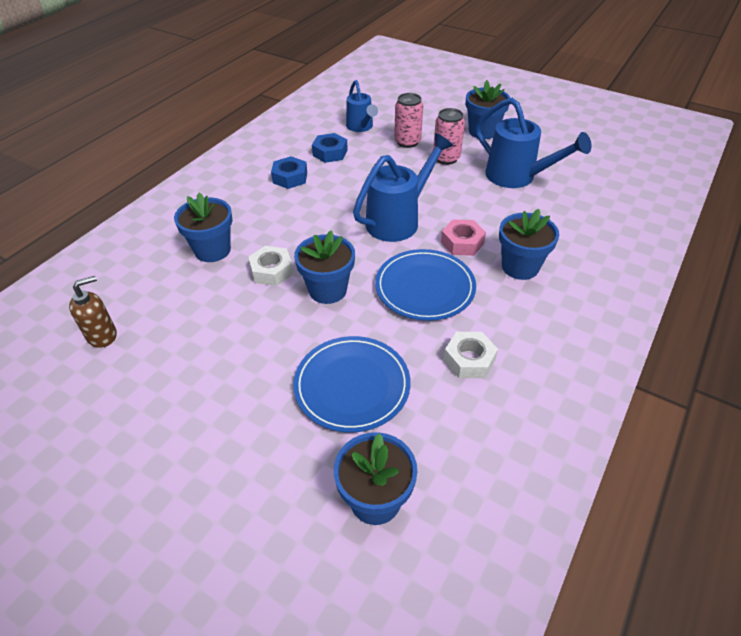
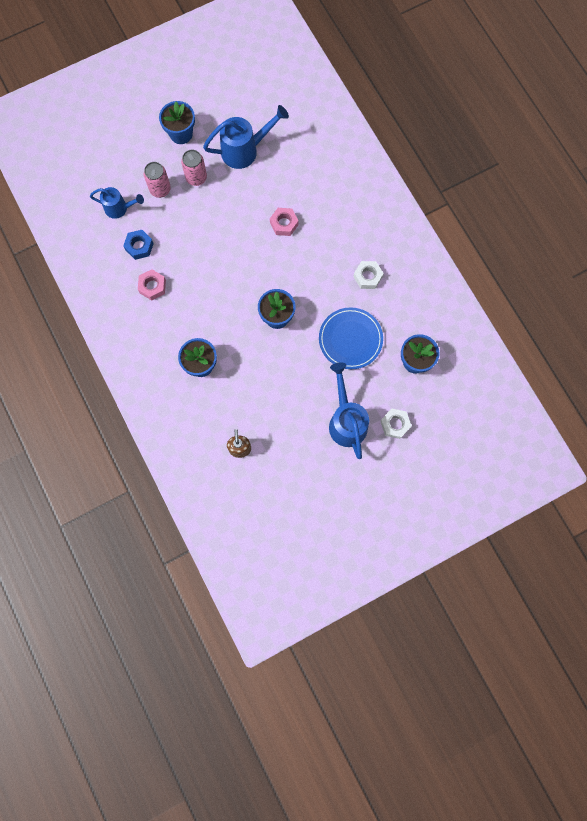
camera: 60 degrees left, 30 degrees up
(272, 271) = (242, 339): white nut -> white nut (395, 424)
(290, 177) = (152, 286): blue nut -> pink nut
(398, 220) = (241, 246): blue watering can -> blue watering can (346, 421)
(425, 287) = (307, 266): blue plate -> none
(520, 267) = (322, 208): blue flower pot -> none

